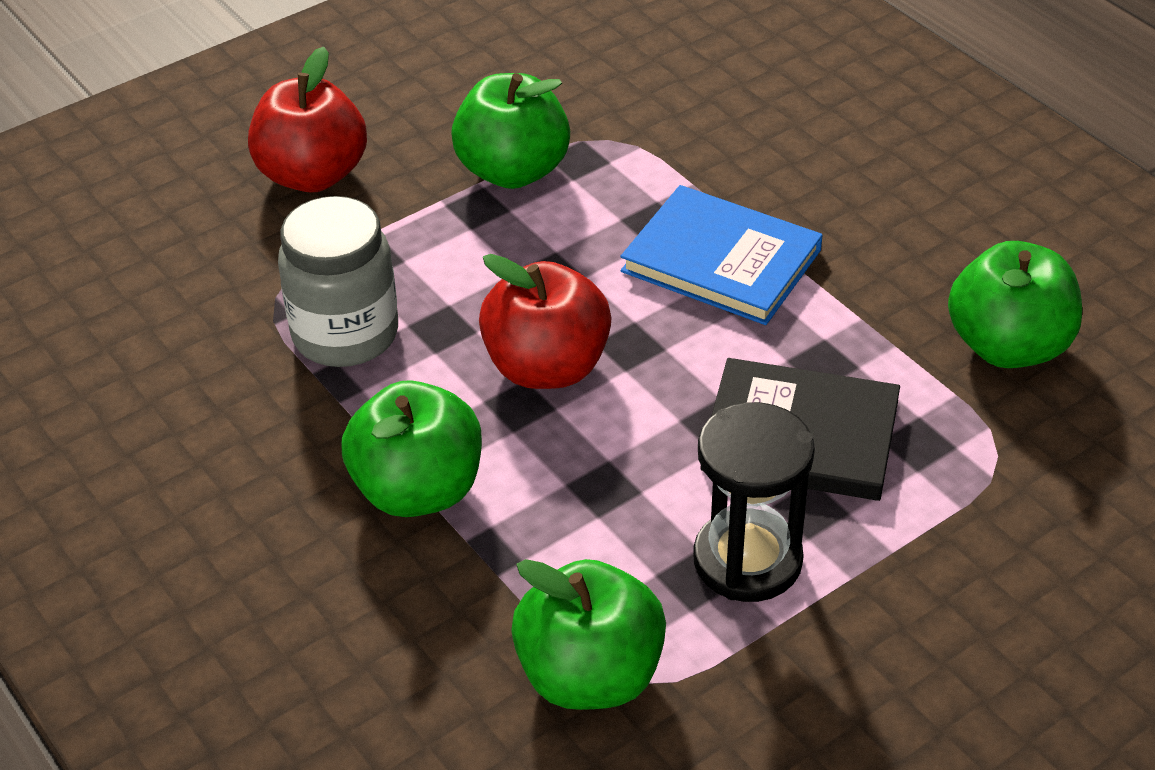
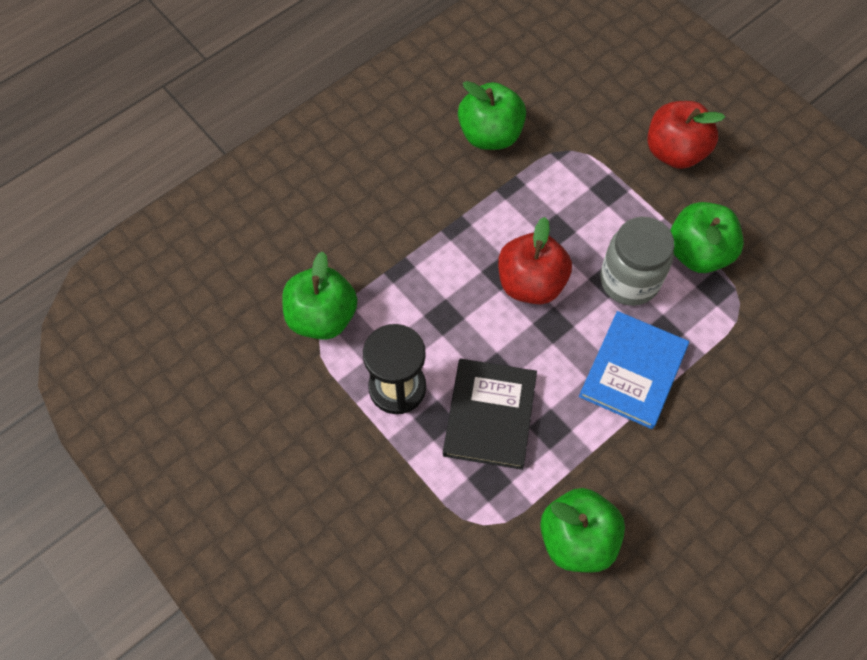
camera: 85 degrees right, 20 degrees up
(345, 334) = (545, 185): grey jar -> grey jar (629, 280)
(418, 490) = (436, 232): green apple -> green apple (490, 135)

